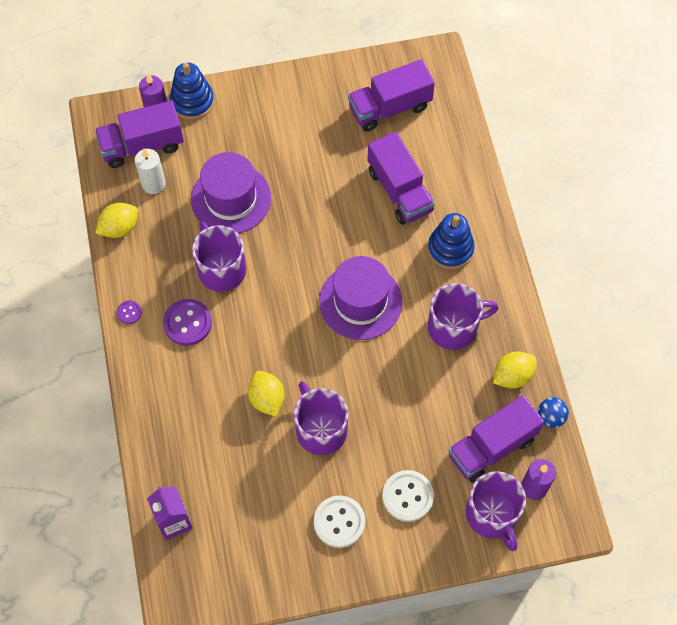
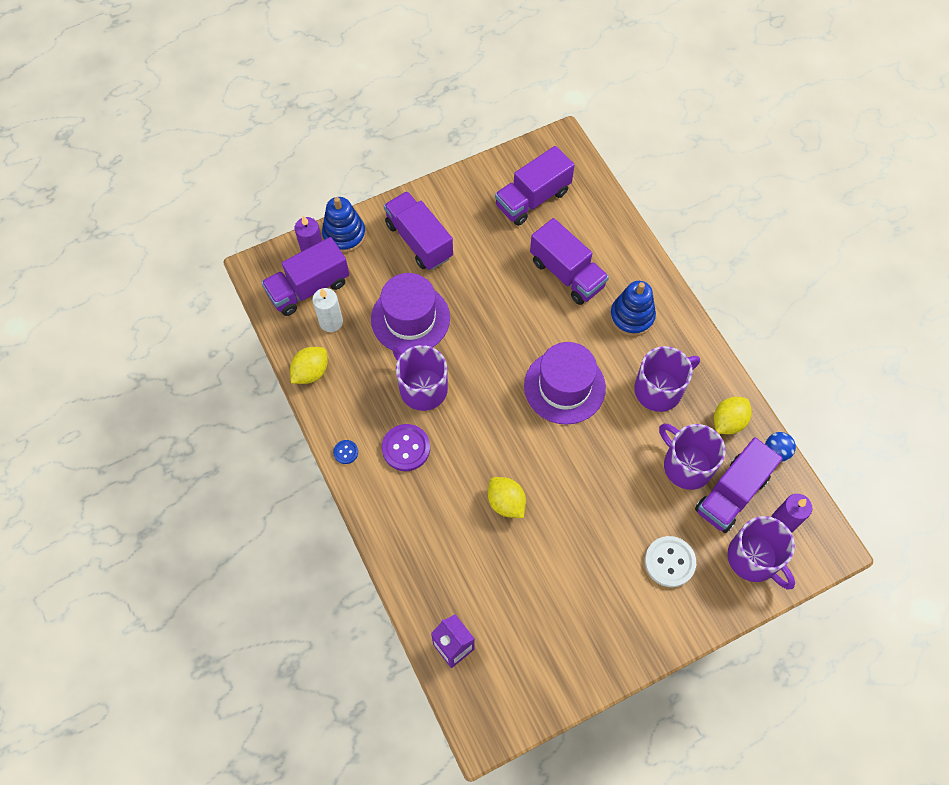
camera: 15 degrees left, 0 degrees up
(129, 312) = (346, 452): purple button -> blue button
(263, 124) = (419, 241): none -> purple truck
(320, 429) = (566, 519): purple mug -> purple mug (686, 465)
(339, 522) = (613, 604): white button -> none

